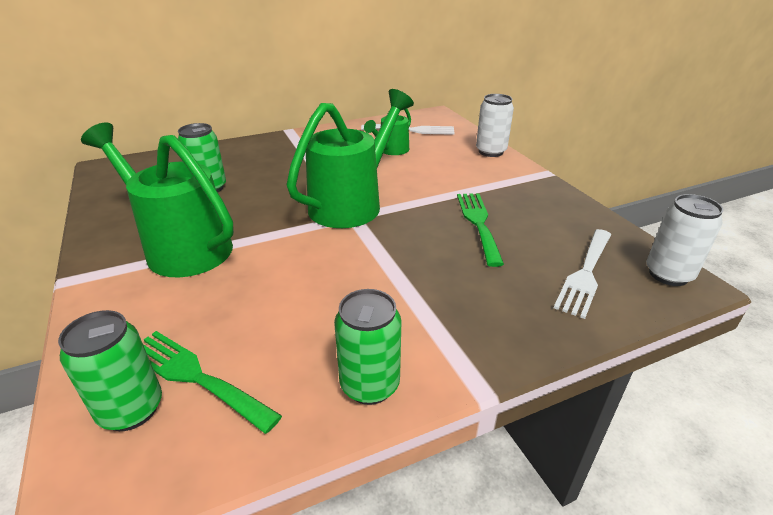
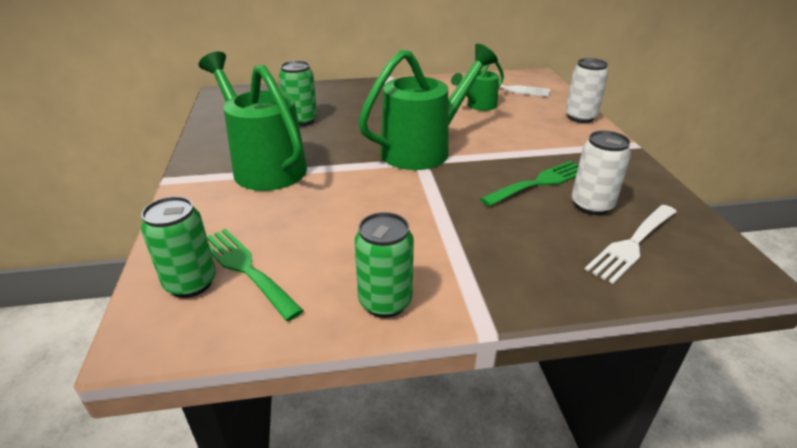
camera: 15 degrees right, 0 degrees up
(478, 223) = (539, 182): green fork -> green fork turned 45 degrees clockwise
(668, 274) = (725, 259): white can -> white can (591, 205)

